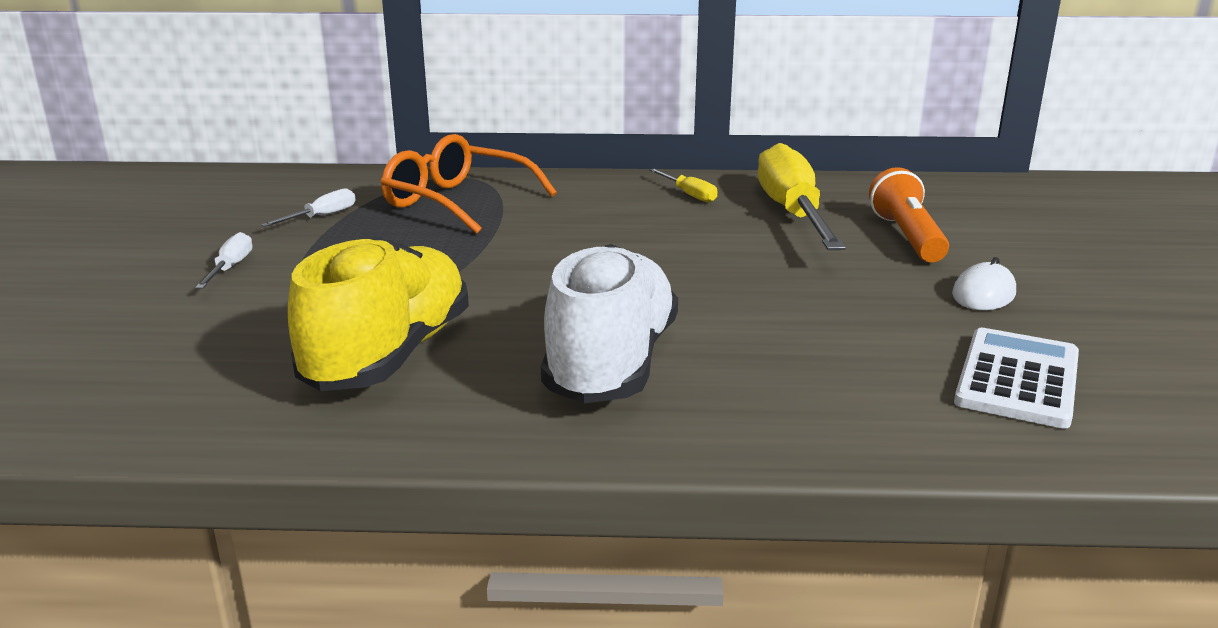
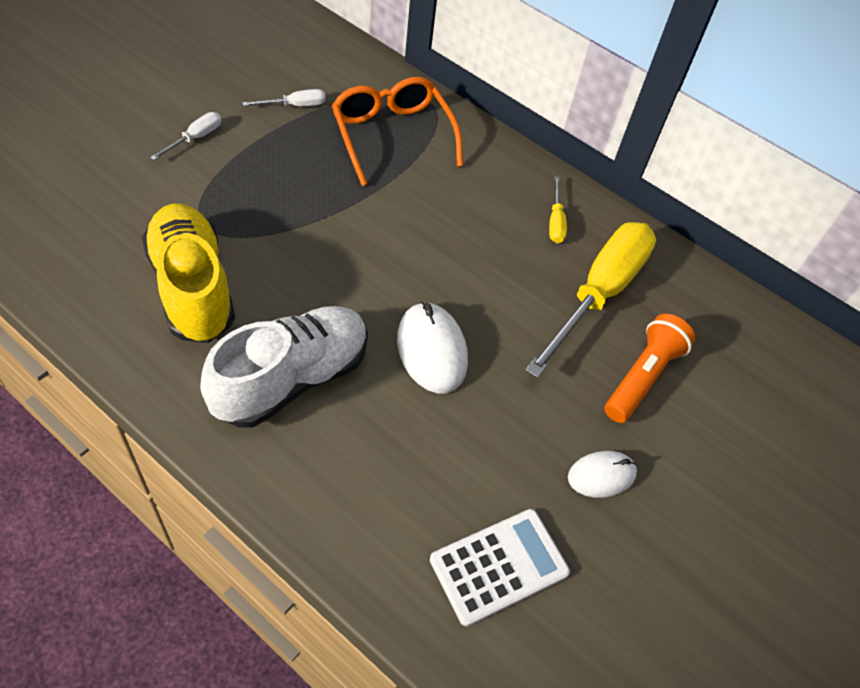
camera: 30 degrees right, 30 degrees up
(389, 355) = (192, 288): yellow shoe -> yellow shoe turned 75 degrees counterclockwise
(715, 292) = (432, 350): none -> white mouse

